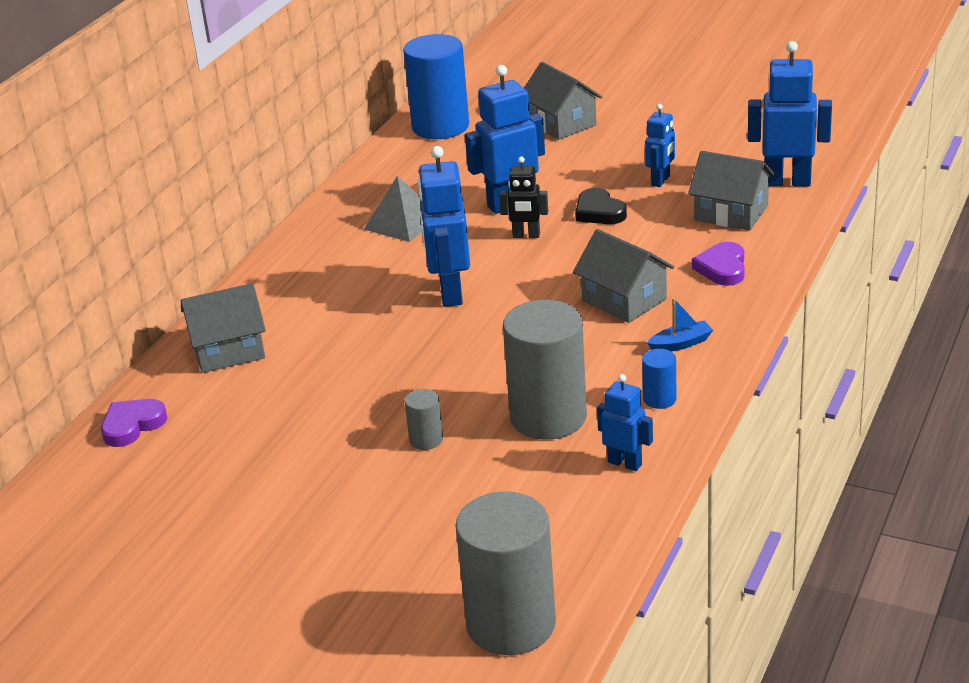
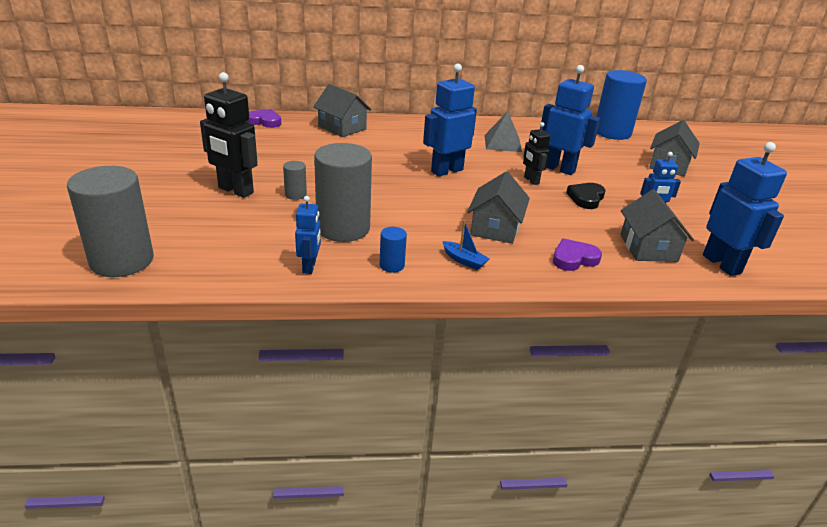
camera: 55 degrees right, 0 degrees up
(372, 494) = (235, 190): none -> black robot

